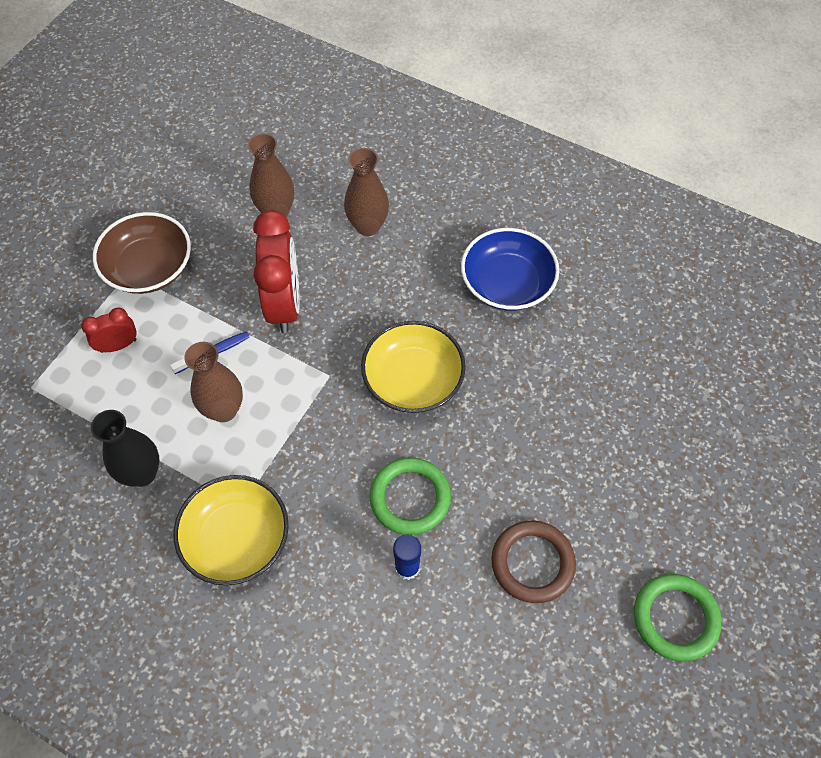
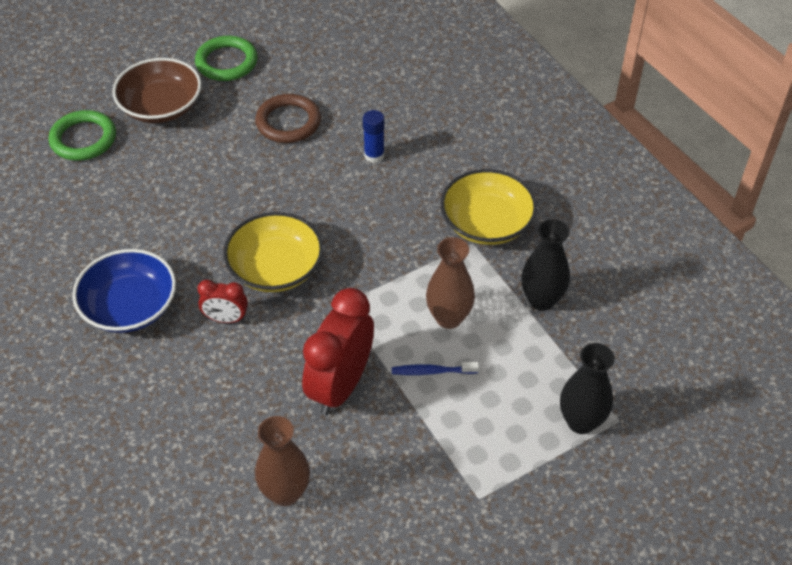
camera: 150 degrees left, 10 degrees down
(64, 370) = (581, 421): none -> black vase
(118, 345) = (519, 422): red clock -> red clock (226, 319)
(149, 267) = (454, 493): brown bowl -> brown bowl (161, 106)
(368, 226) = (206, 427): brown vase -> none
(410, 498) = (341, 192): green ring -> green ring (83, 139)

